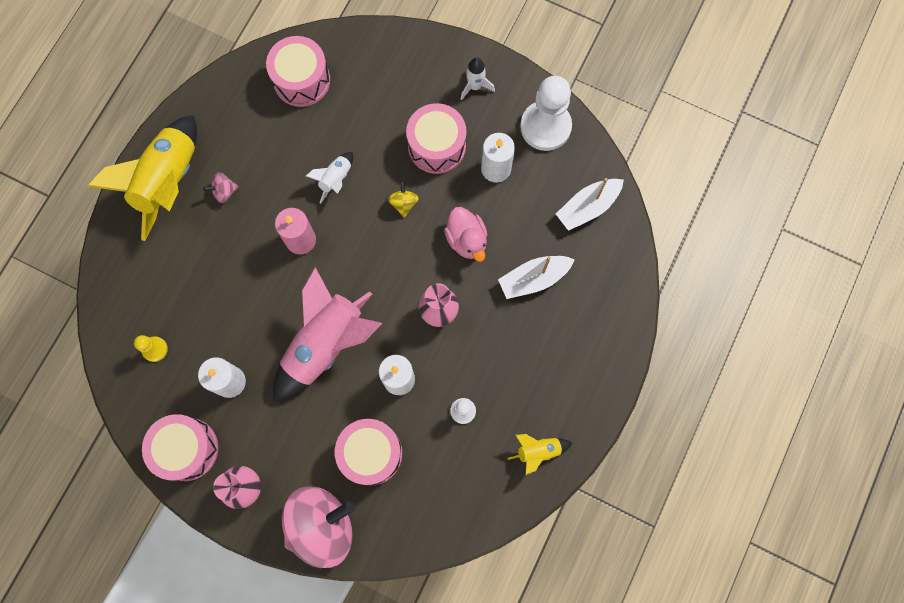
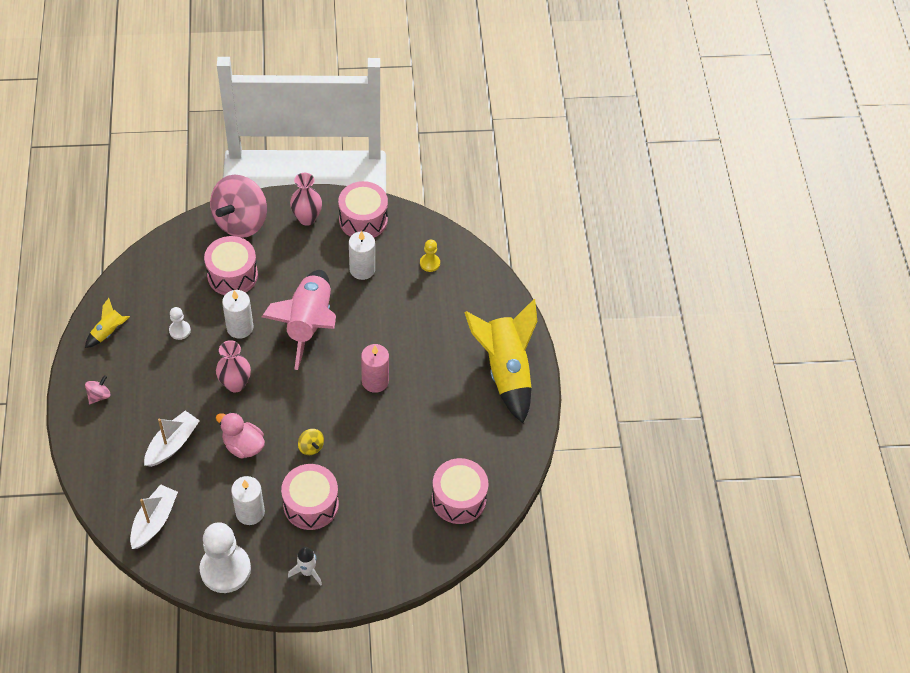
camera: 145 degrees right, 20 degrees down
(224, 192) = (458, 385): pink spinning top -> pink spinning top (99, 395)
(336, 179) = (377, 437): white rocket -> none

